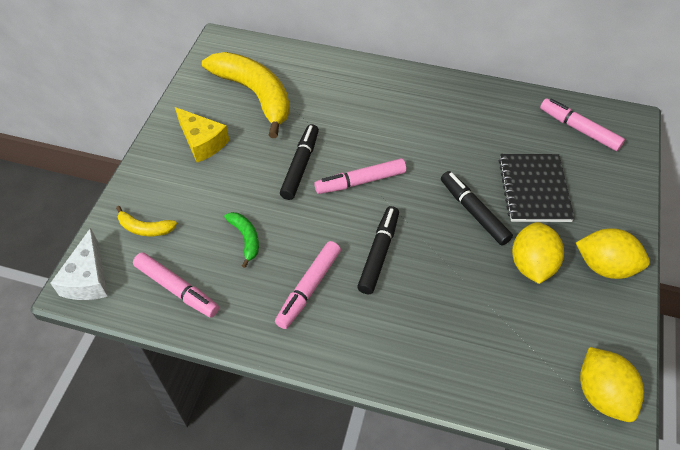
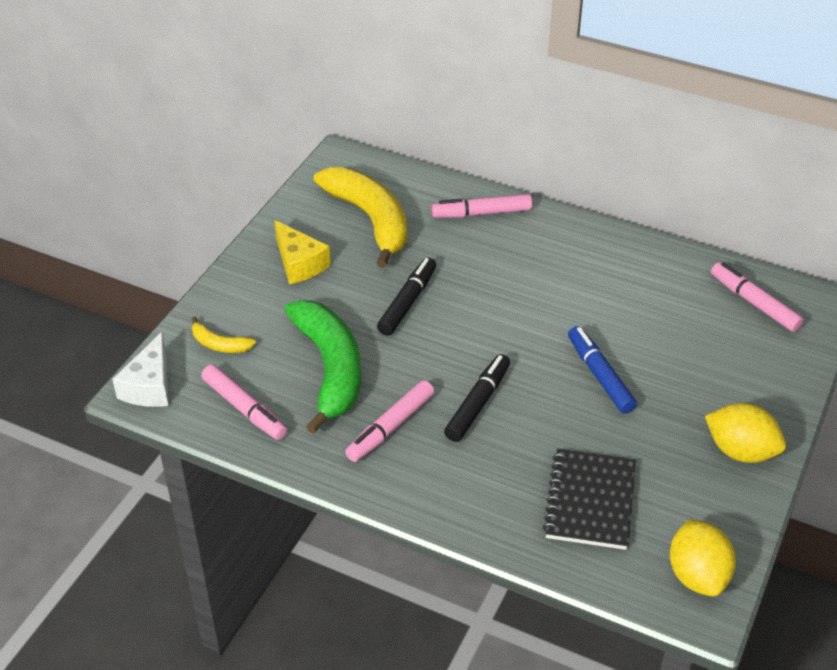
camera: 10 degrees right, 10 degrees down
(246, 238) = (330, 369): green banana -> green banana, size x2.27
(361, 181) = (474, 327): pink marker -> pink marker (482, 213)
(474, 212) = (600, 376): black marker -> blue marker
(531, 265) = (653, 438): yellow lemon -> none
(534, 189) = (679, 361): black notebook -> black notebook (590, 501)

